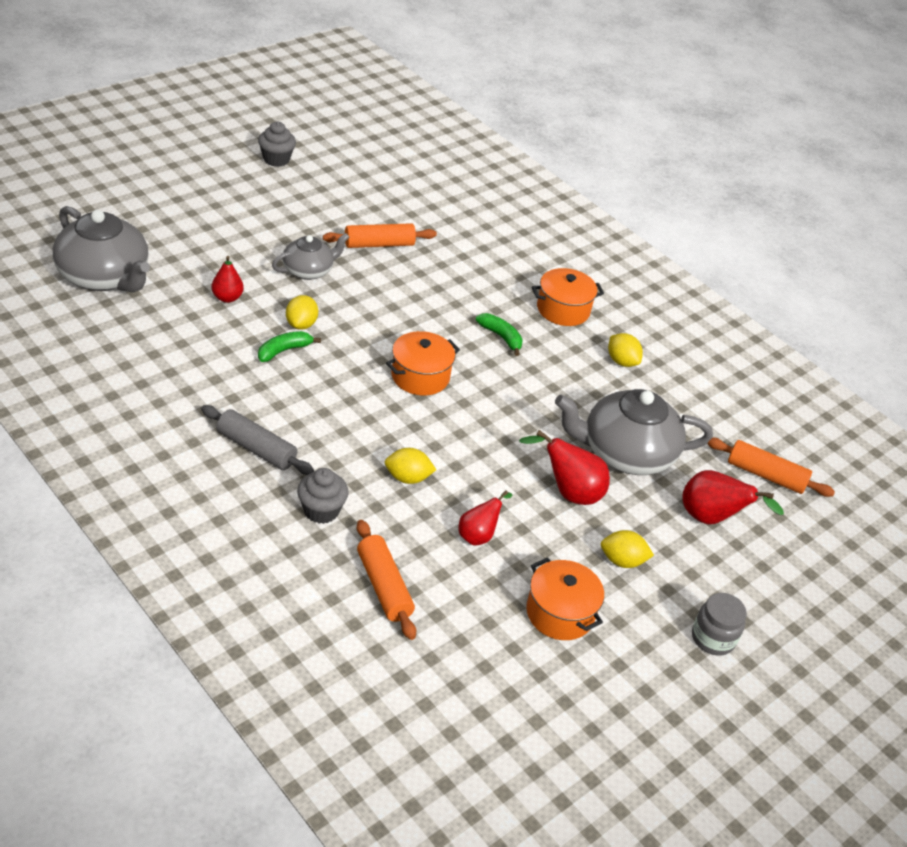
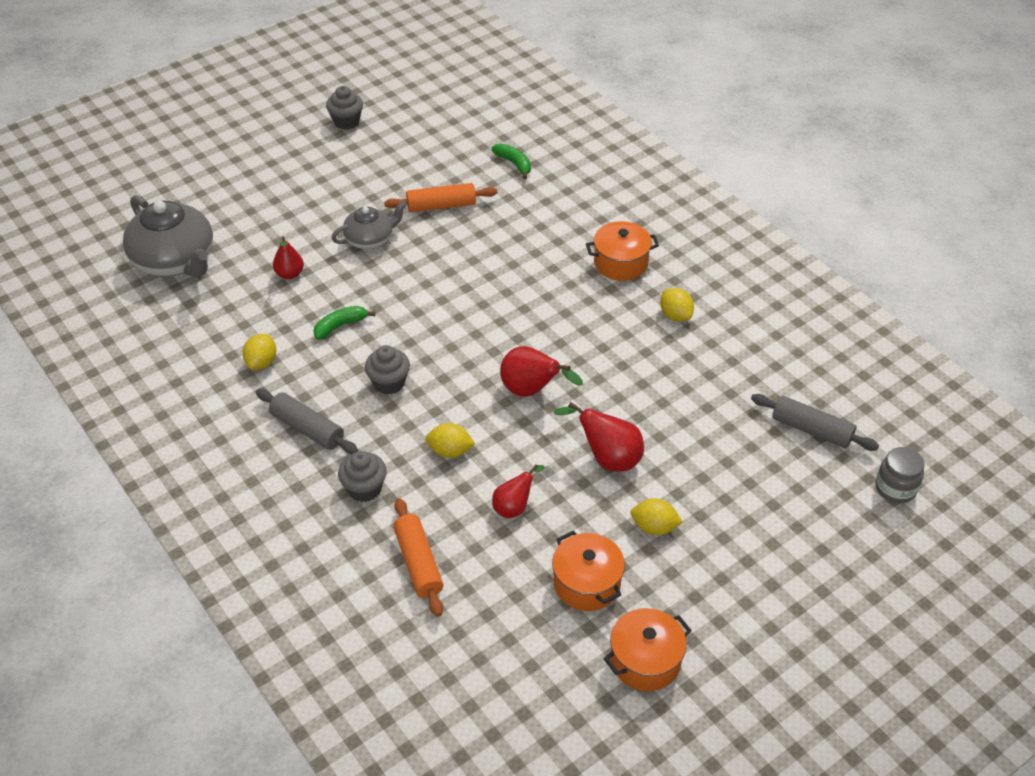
camera: 10 degrees right, 5 degrees up
(301, 324) = (359, 297): yellow lemon -> yellow lemon (262, 362)
(339, 408) = (389, 383): none -> grey cupcake
(420, 376) = (471, 344): orange pot -> orange pot (645, 661)
(501, 337) = (555, 297): green banana -> green banana (514, 164)
(626, 453) = (669, 414): grey teapot -> none
(711, 519) = (750, 479): red pear -> red pear (531, 391)
(713, 638) = (737, 604): grey jar -> grey jar (895, 488)
(766, 475) = (811, 430): orange rolling pin -> grey rolling pin

